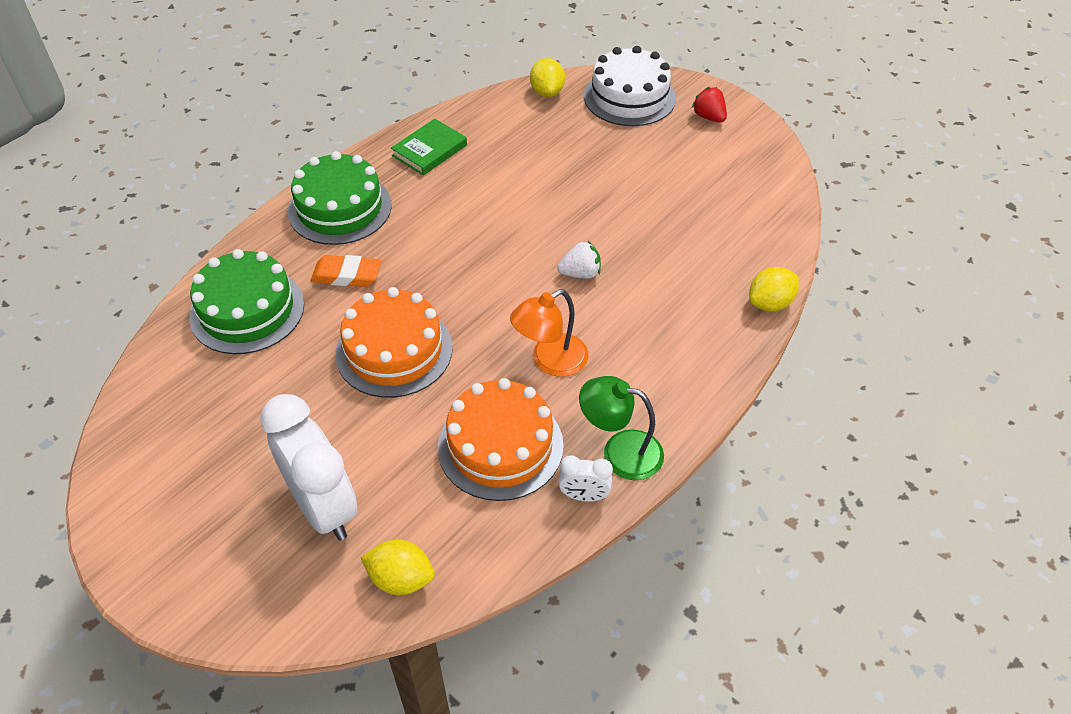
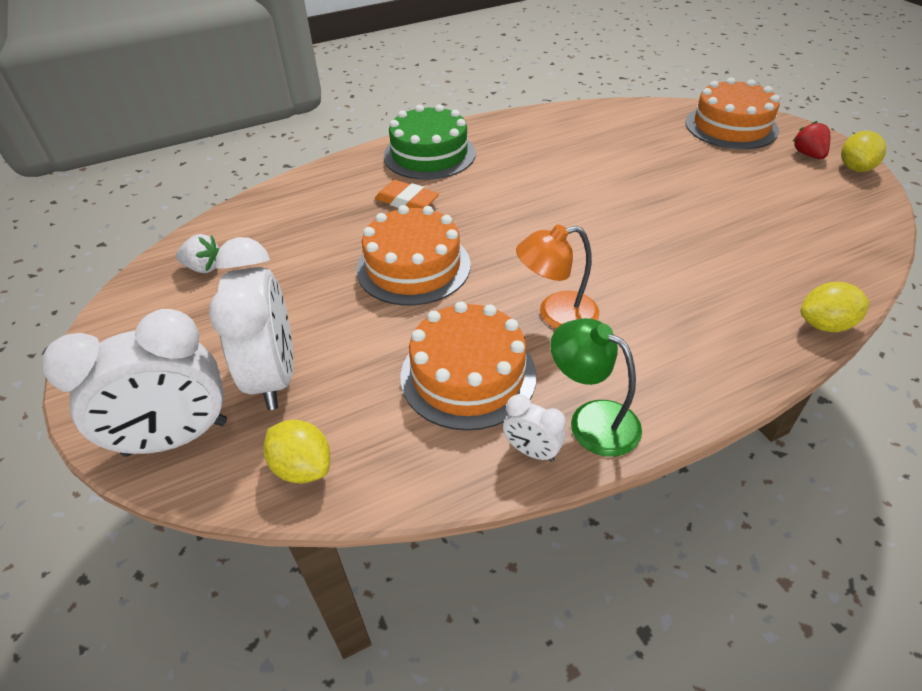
camera: 25 degrees right, 5 degrees down
(247, 310) = (312, 207): green cake -> none
(268, 596) = (176, 438): none -> white clock
(429, 150) = (527, 131): green book -> none
(547, 92) = (652, 110): yellow lemon -> yellow lemon (855, 168)
(580, 273) = (622, 249): white strawberry -> white strawberry (204, 268)
(629, 97) = (731, 126): white cake -> orange cake

